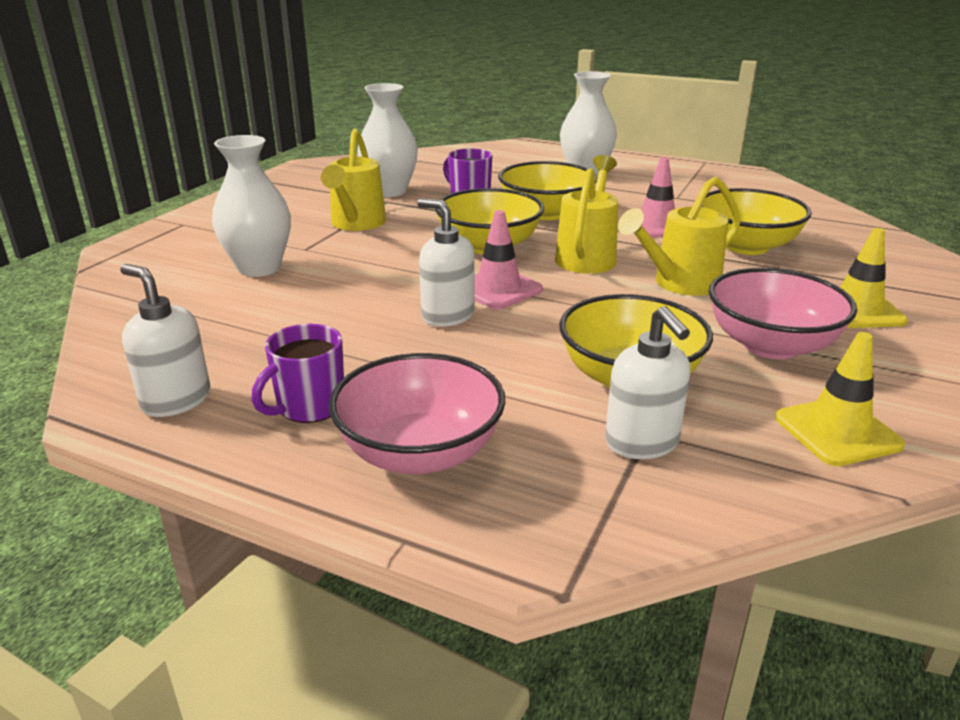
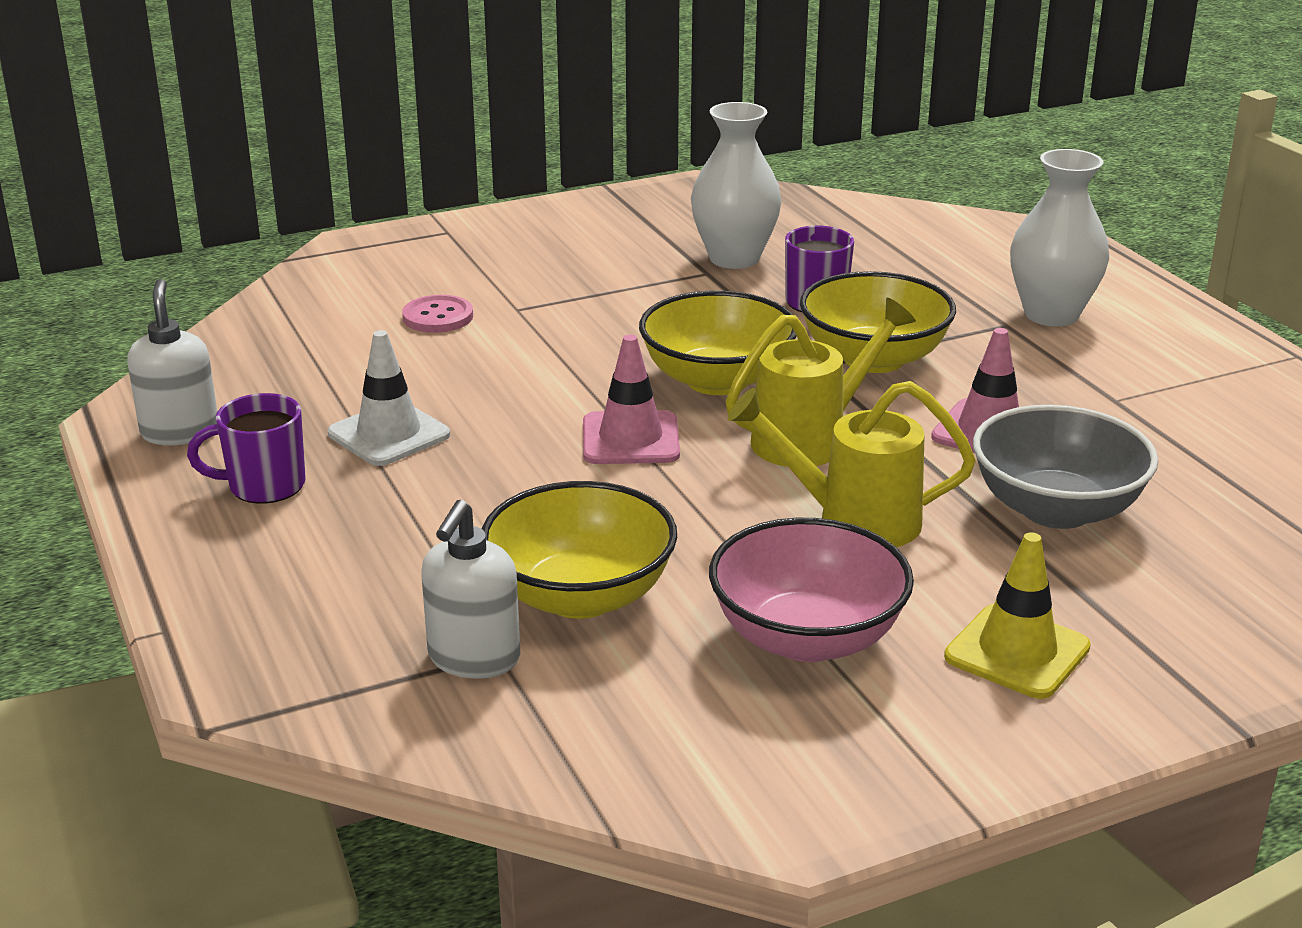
camera: 40 degrees right, 0 degrees up
(259, 268) = (438, 317): white vase -> pink button
(345, 341) = (389, 434): none -> white traffic cone
(356, 224) = (620, 294): yellow watering can -> none
(420, 453) = (282, 569): pink bowl -> none
(447, 315) = (526, 448): white soap dispenser -> none
(746, 246) = (1056, 509): yellow bowl -> grey bowl
(837, 431) = (681, 751): yellow traffic cone -> none

